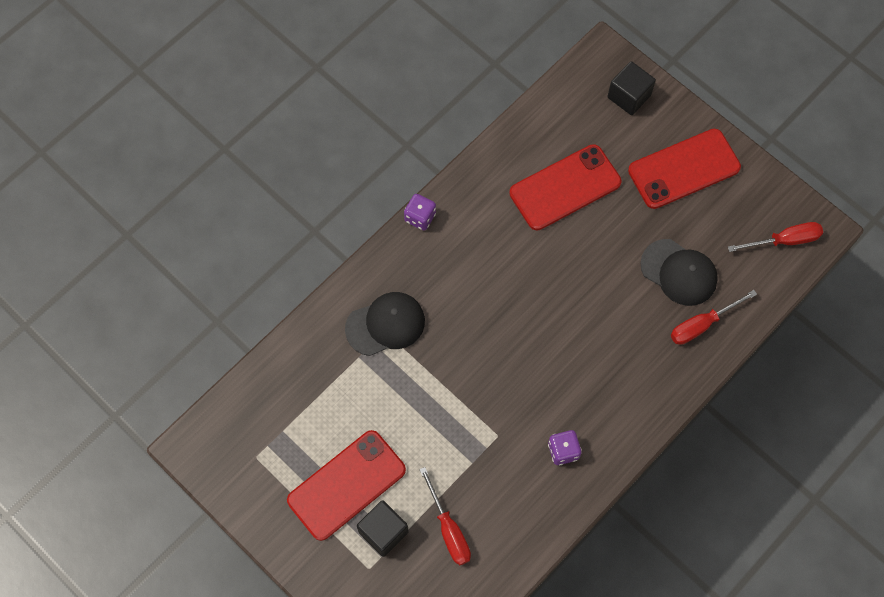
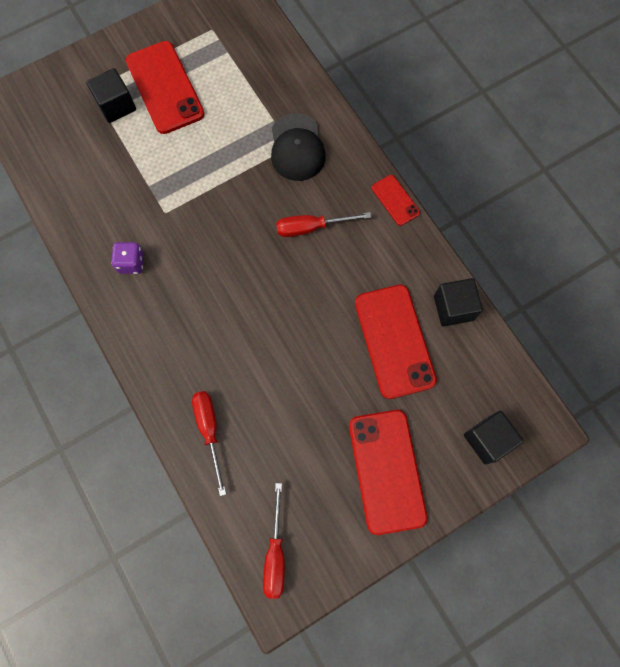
camera: 105 degrees right, 5 degrees up
(420, 217) = (395, 200): purple dice -> red phone
(448, 529) = (99, 154): red screwdriver -> red screwdriver (311, 227)
(517, 145) = (453, 308): none -> black cube
(679, 272) = (271, 426): black cap -> none

